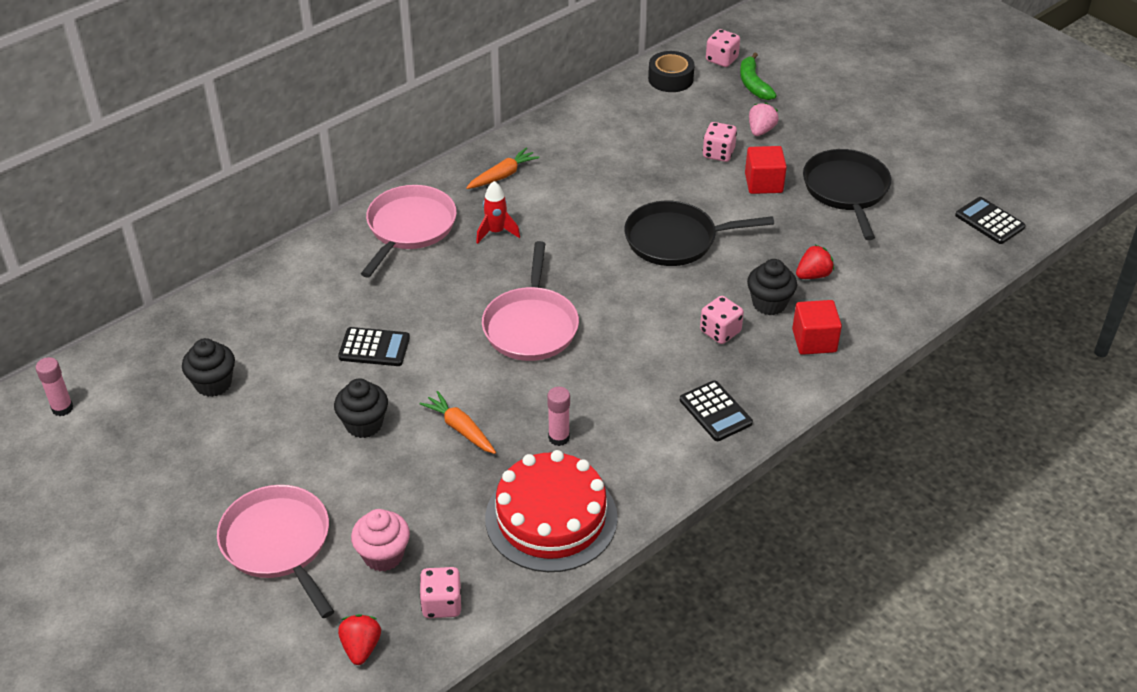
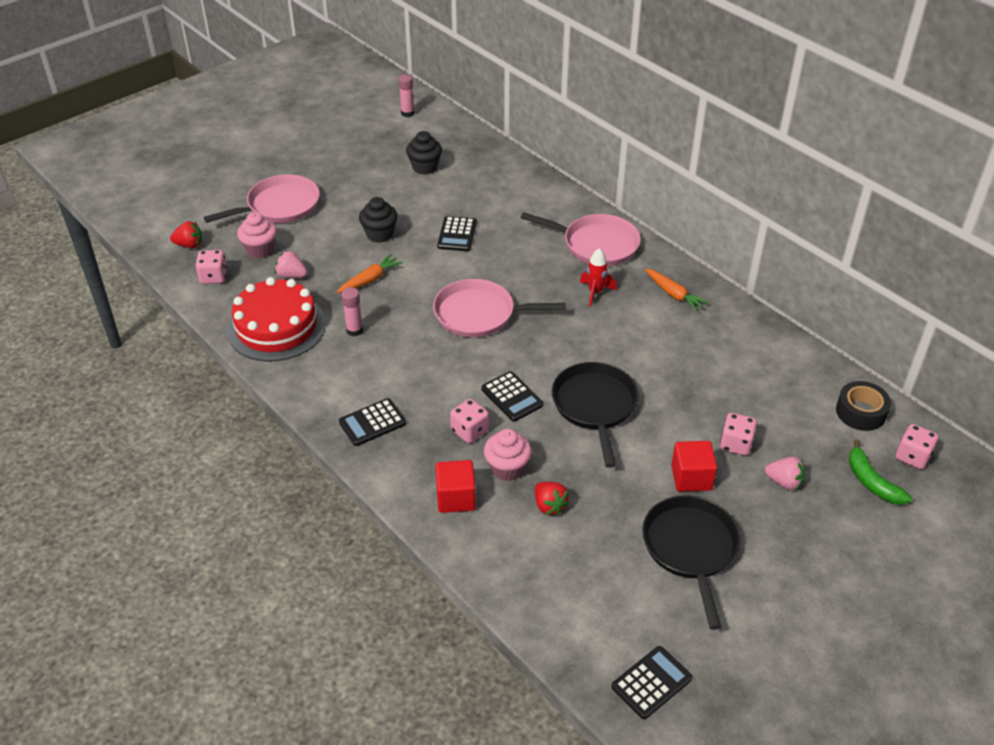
camera: 90 degrees right, 0 degrees up
(445, 512) = (291, 275): none -> pink strawberry
(666, 299) = (512, 397): none -> black calculator
(753, 84) = (871, 482): green banana -> green banana turned 105 degrees counterclockwise
(769, 303) = (507, 468): black cupcake -> pink cupcake
(846, 190) = (690, 548): black pan -> black pan turned 90 degrees counterclockwise

